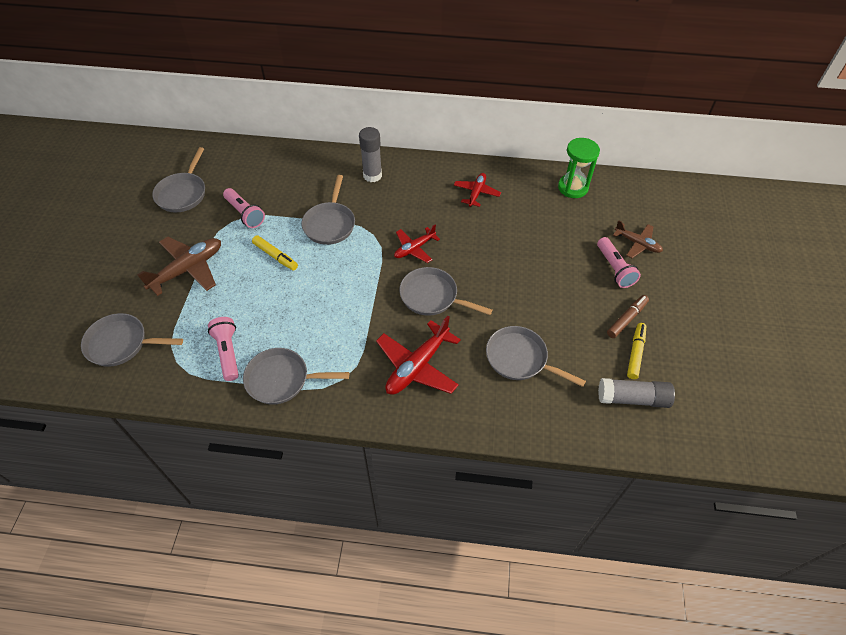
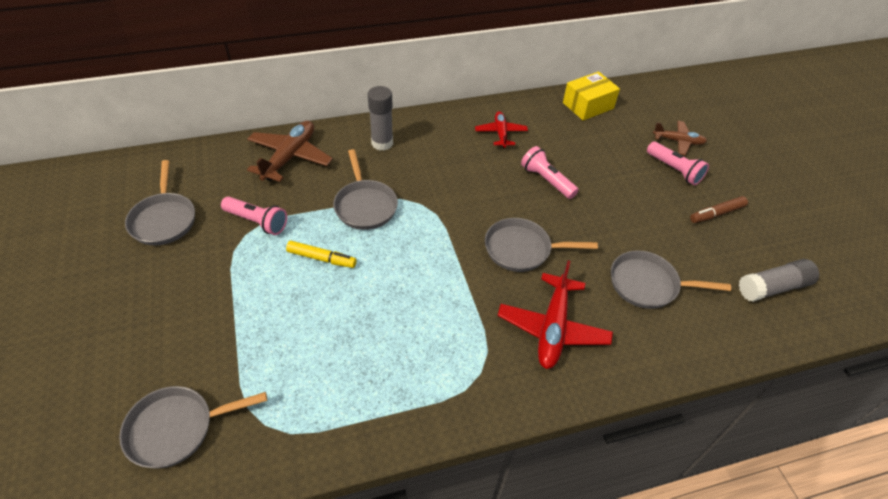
camera: 25 degrees left, 5 degrees down
(188, 269) = (219, 306): brown plane -> brown plane (290, 157)
(228, 352) = (327, 389): pink flashlight -> pink flashlight (546, 180)
(282, 379) = (411, 398): grey pan -> none
(414, 248) = (472, 205): red plane -> none
(573, 187) = (588, 105): green hourglass -> yellow box
(626, 319) = (716, 213): brown marker -> brown marker turned 135 degrees counterclockwise
(635, 353) = (745, 243): yellow marker -> none

